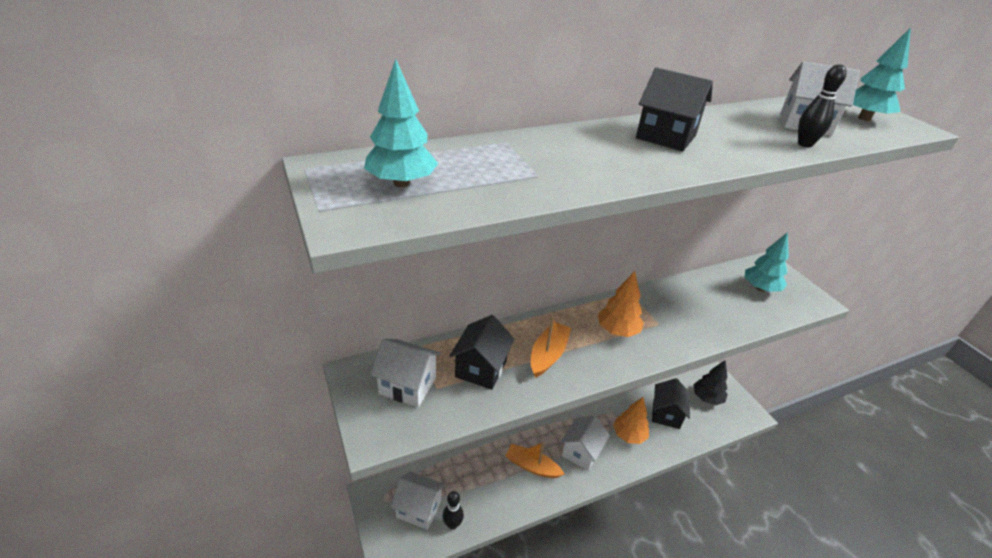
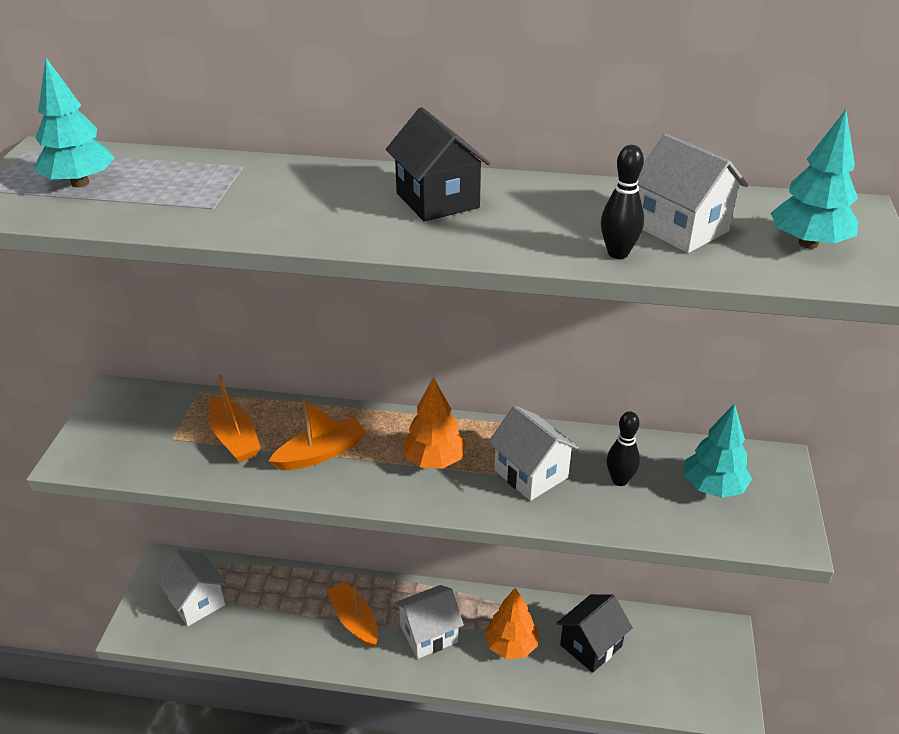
camera: 35 degrees right, 0 degrees up
(407, 385) = (149, 425): white house -> white house (531, 474)
(452, 524) = (216, 634): black bowling pin -> black bowling pin (619, 480)
(481, 369) = (234, 438): black house -> orange boat
(707, 398) = (677, 654): black tree -> none

